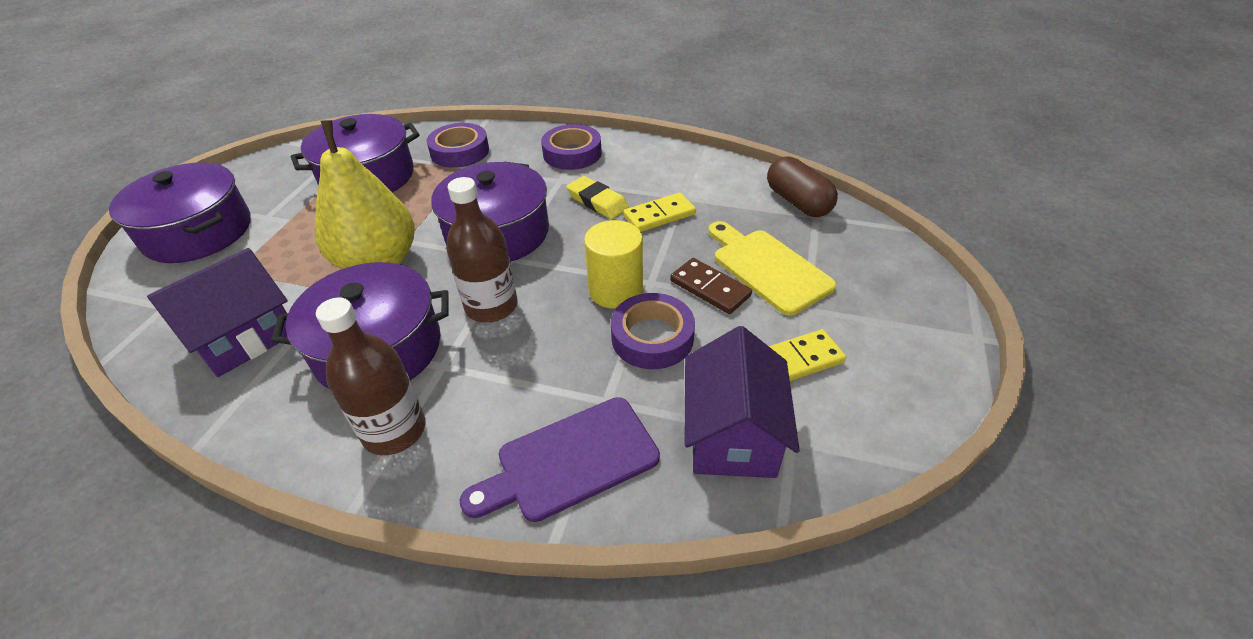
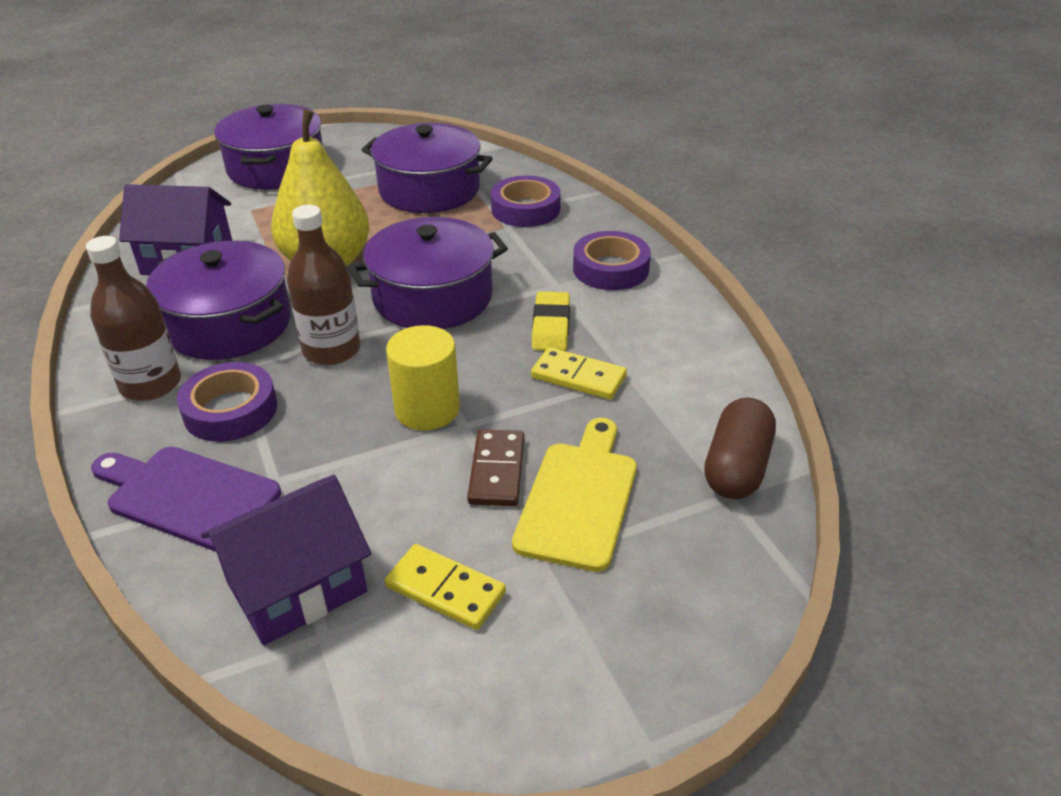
camera: 50 degrees right, 5 degrees down
(652, 337) = (383, 467): purple tape -> purple tape (230, 410)

